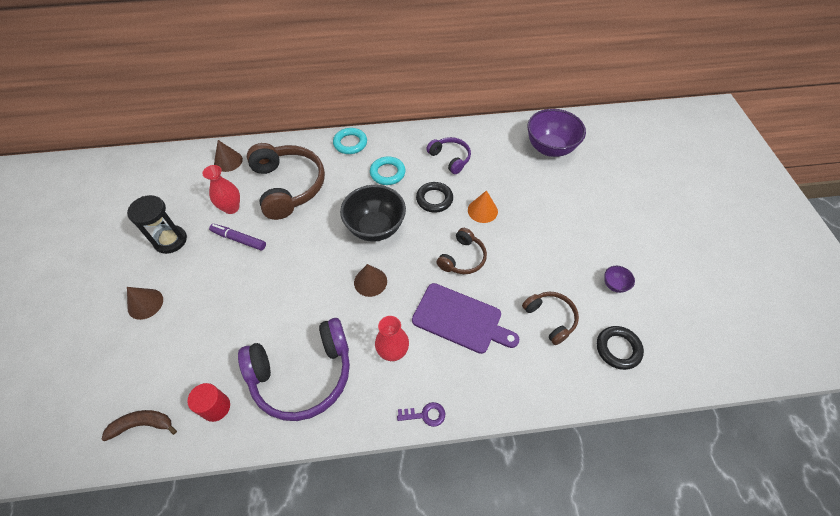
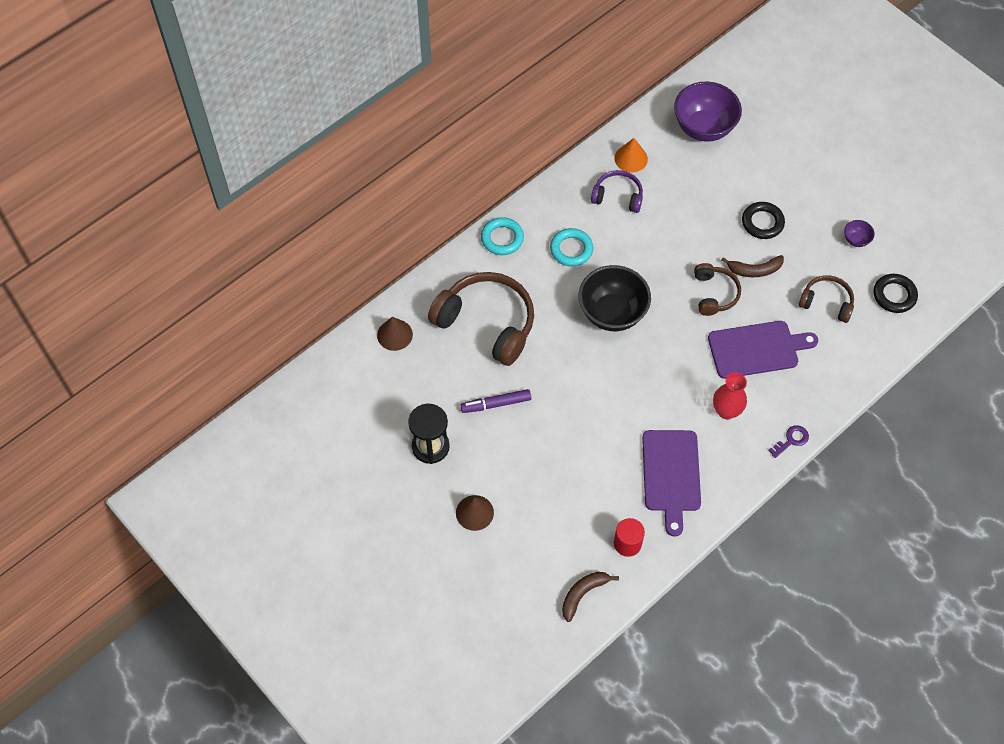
camera: 35 degrees left, 5 degrees up
(231, 208) = (454, 379): red vase -> none
(303, 374) = (671, 475): purple headphones -> purple cutting board
(370, 282) = (654, 365): brown cone -> none
(434, 199) = (640, 250): black ring -> black ring (762, 222)
(482, 210) = (694, 235): orange cone -> orange cone (631, 158)
(509, 259) = (754, 270): none -> brown banana

